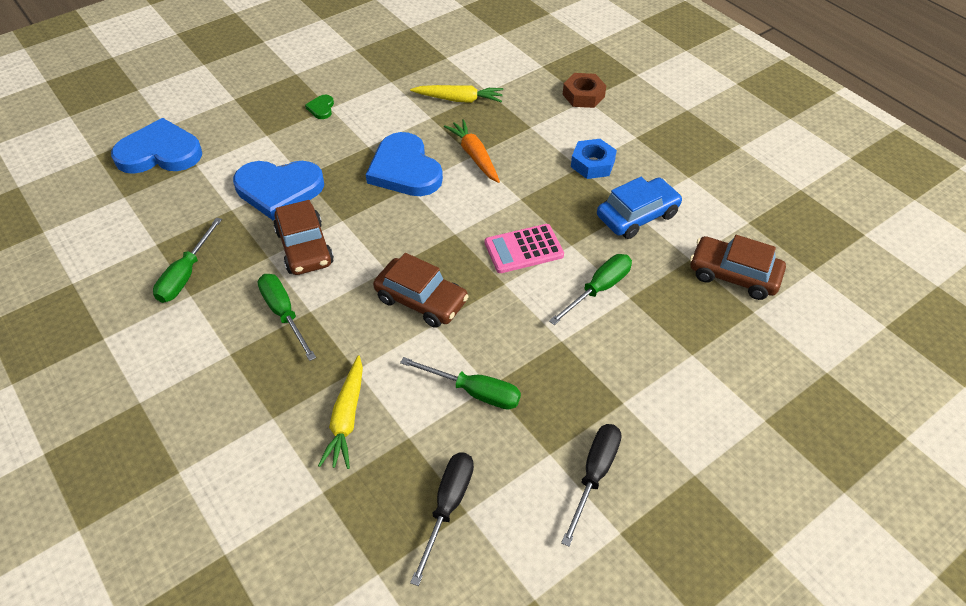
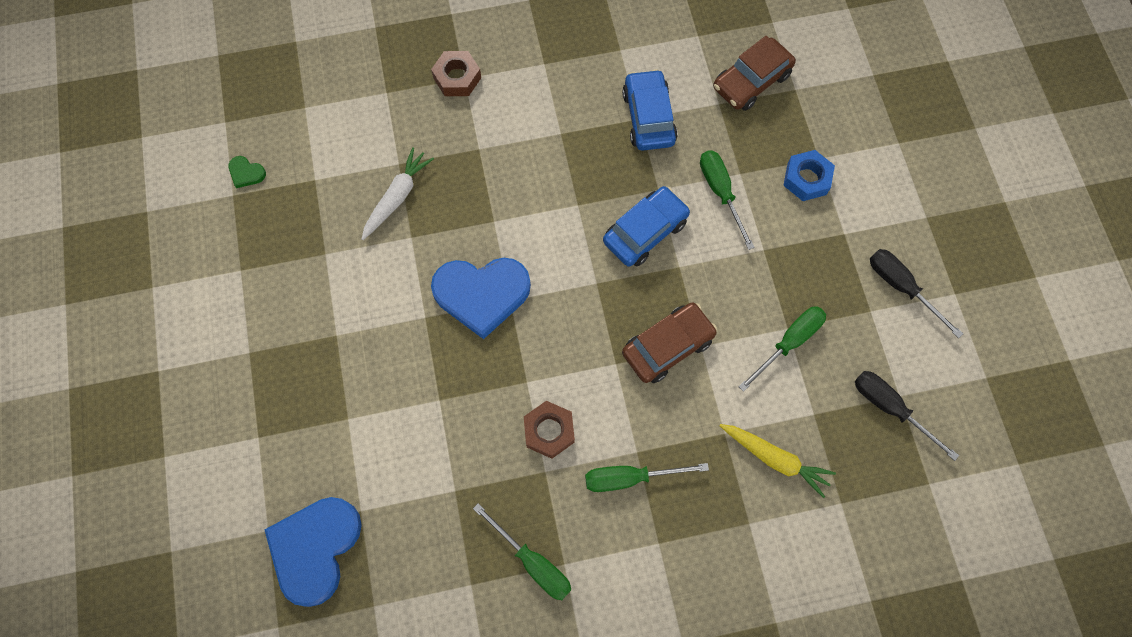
camera: 65 degrees left, 20 degrees up
(279, 190) = (448, 431): blue heart -> none
(304, 247) = (549, 431): brown car -> brown nut
(321, 108) = (332, 344): green heart -> green heart (246, 173)
(459, 99) = (397, 197): yellow carrot -> white carrot
(474, 156) = (495, 220): orange carrot -> none
(523, 249) = (645, 232): pink calculator -> blue car
(592, 164) = (562, 120): blue nut -> blue nut (806, 179)

